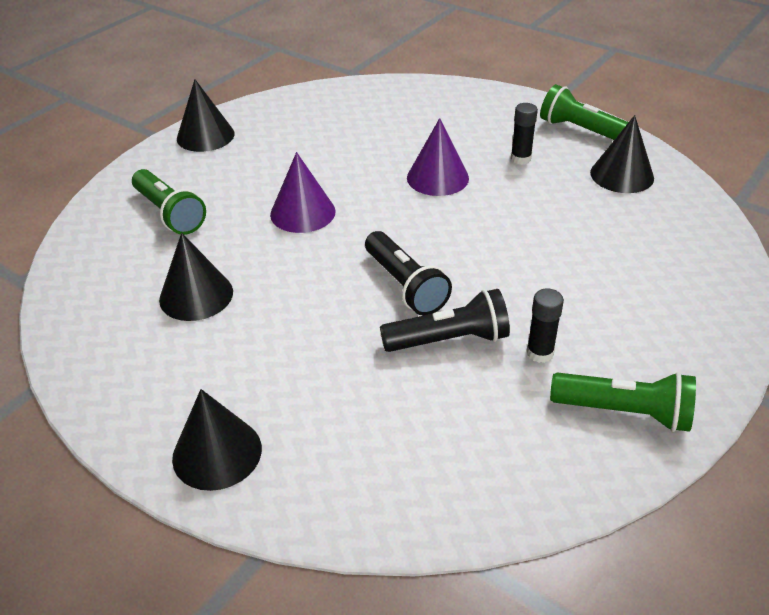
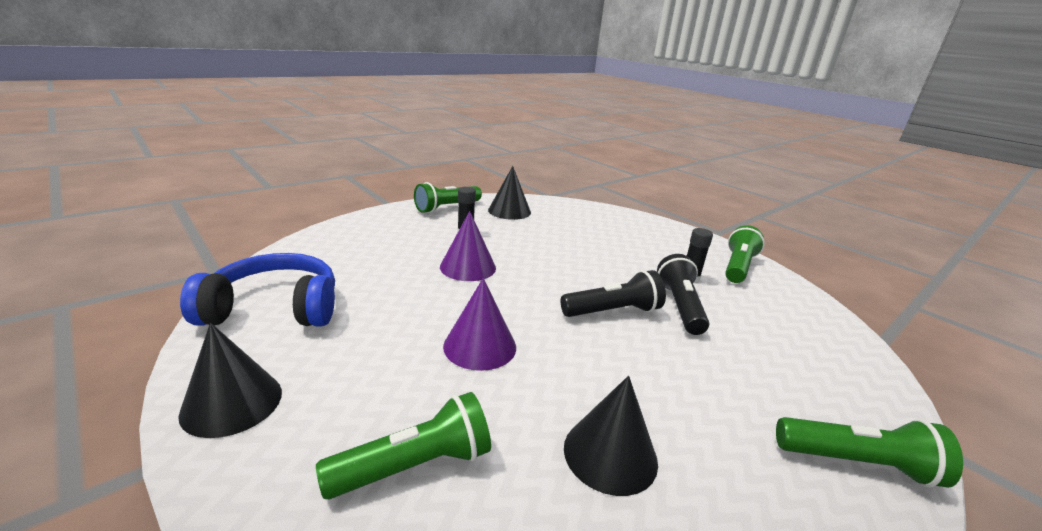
camera: 80 degrees left, 15 degrees down
(217, 453) = (858, 463): black cone -> green flashlight
(308, 111) = (274, 308): none -> blue headphones

